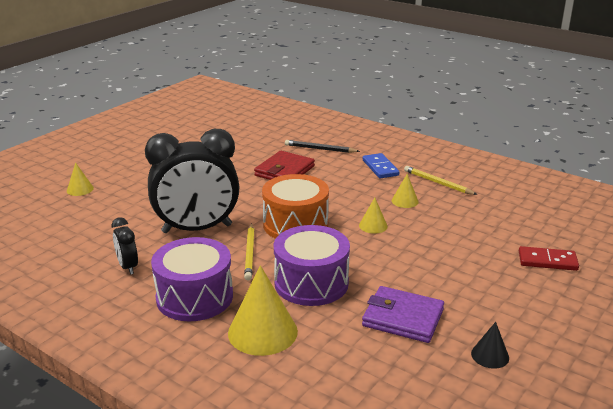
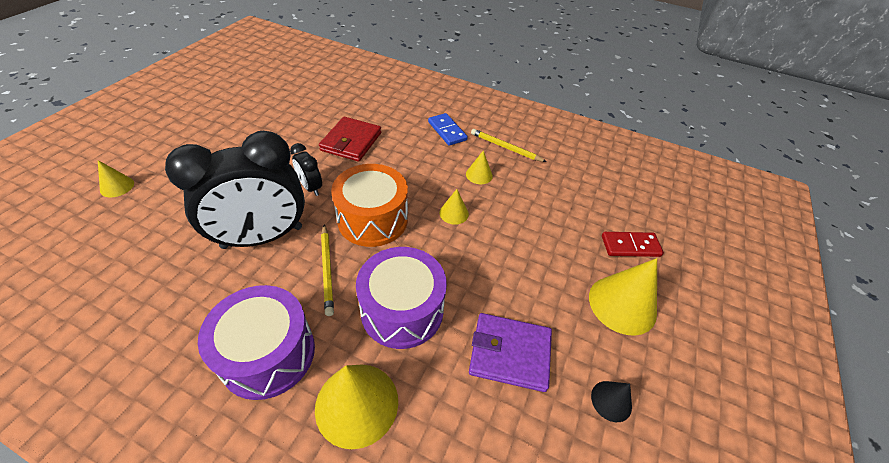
camera: 15 degrees left, 20 degrees up
(128, 267) = (180, 311): black clock -> black clock (311, 187)
(320, 149) = (383, 109): black pencil -> none
(523, 298) = (622, 304): none -> yellow cone

